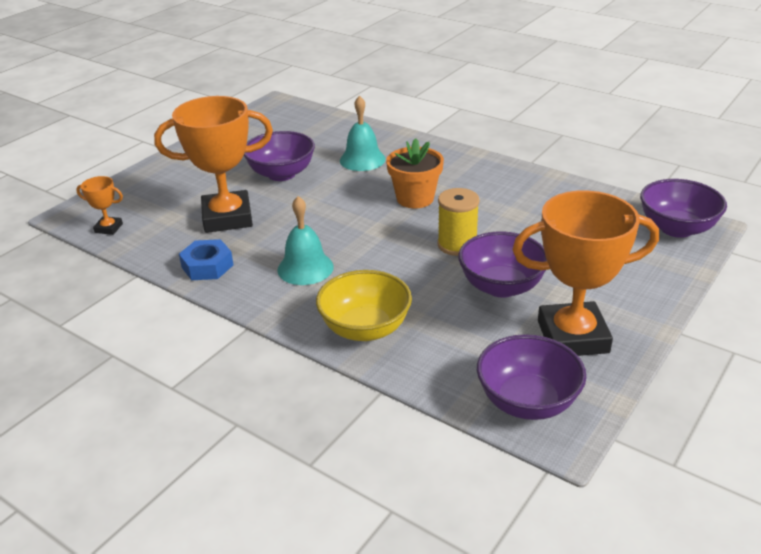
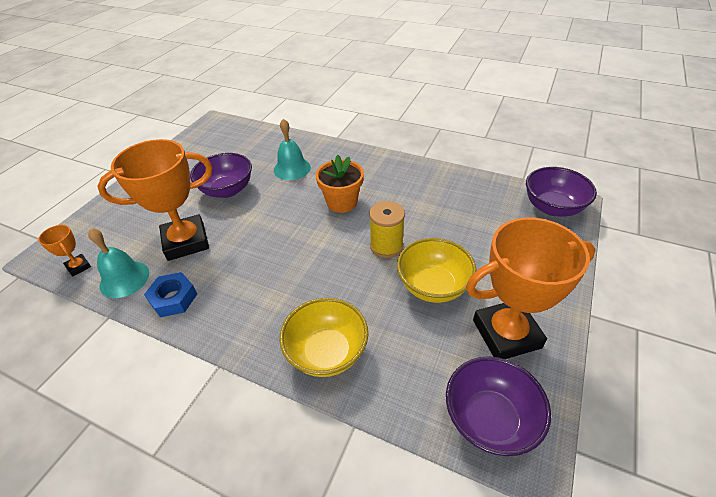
camera: 10 degrees left, 10 degrees up
(108, 228) = (78, 267): orange trophy -> orange trophy turned 45 degrees clockwise
(305, 268) = (262, 289): turquoise bell -> turquoise bell (124, 279)
(501, 286) = (433, 286): purple bowl -> yellow bowl

